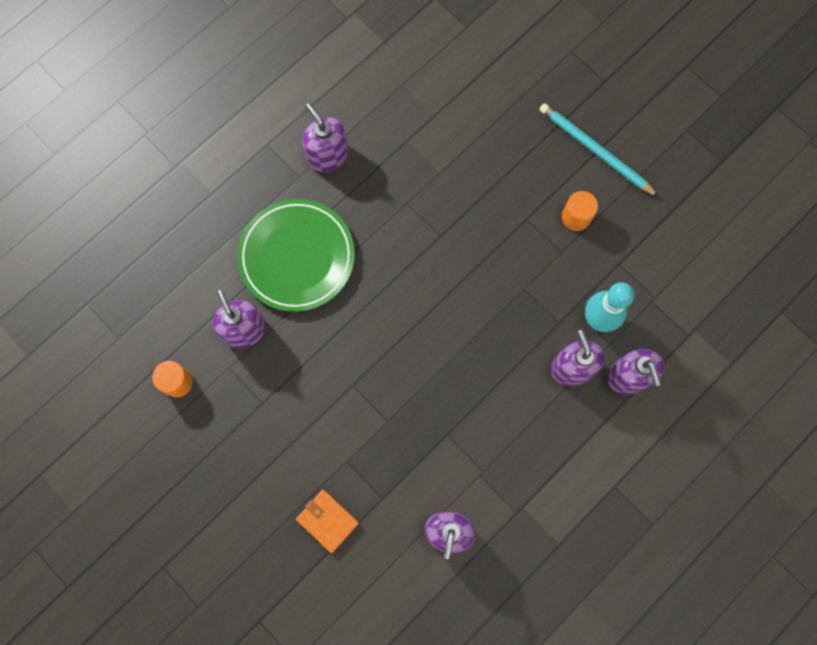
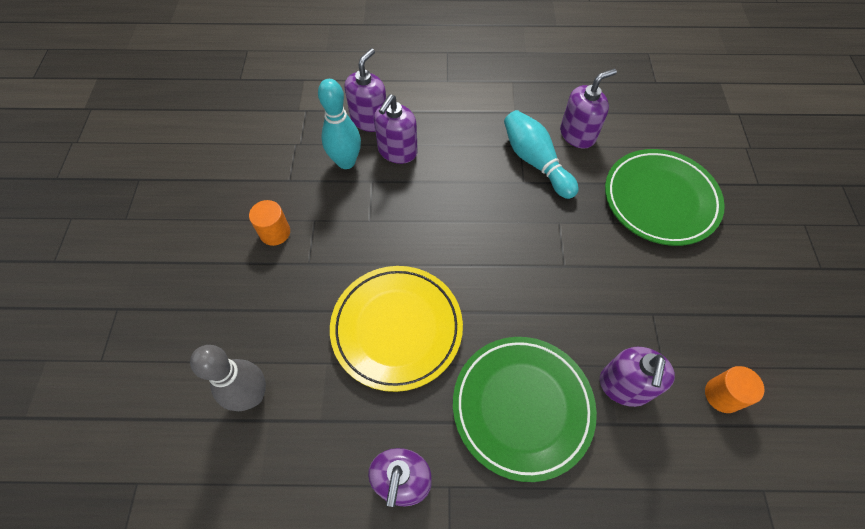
camera: 135 degrees left, 15 degrees down
(327, 521) = (660, 200): orange wallet -> green plate
(420, 232) = (397, 328): none -> yellow plate
(456, 465) = (535, 161): none -> turquoise bowling pin
(460, 116) = (252, 395): none -> grey bowling pin
(595, 150) = (199, 264): turquoise pencil -> none

